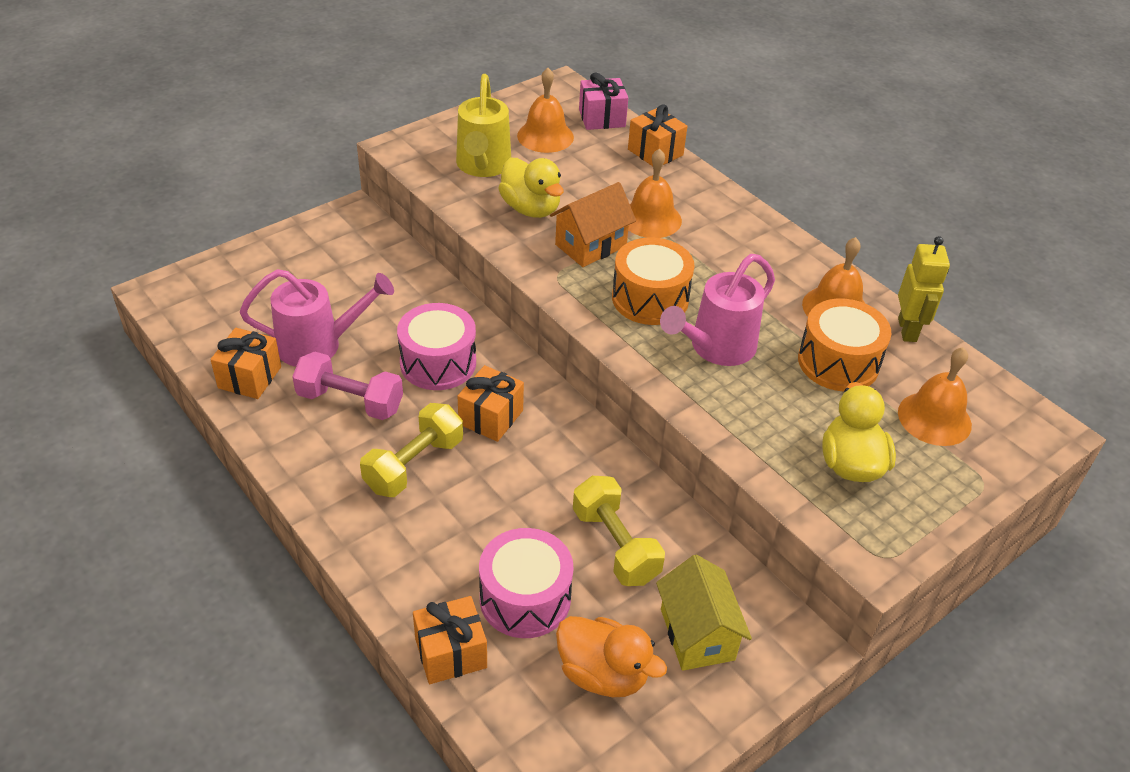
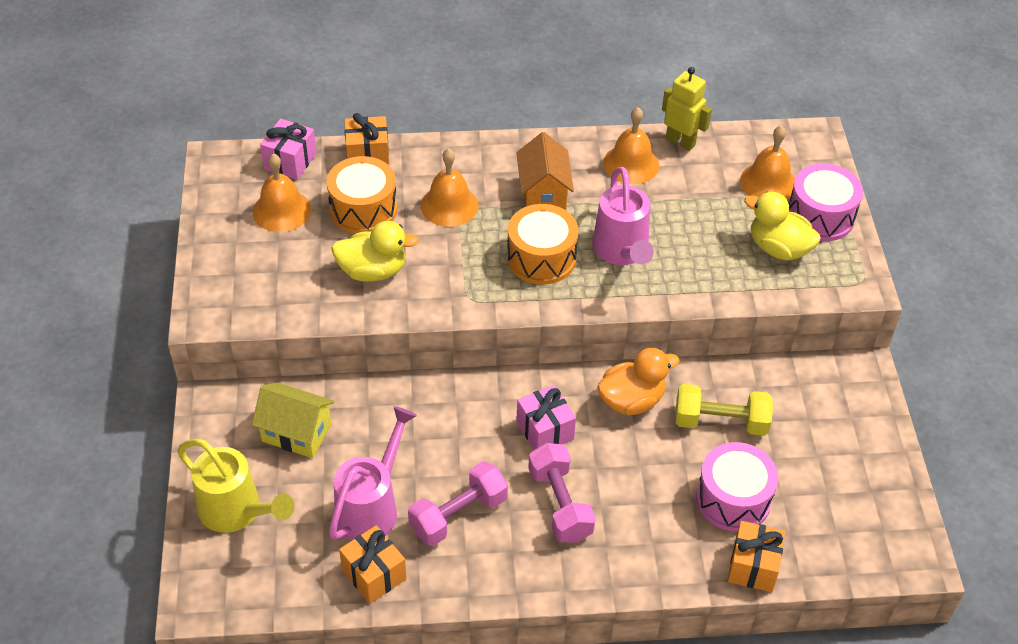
camera: 55 degrees left, 5 degrees up
(414, 465) = (560, 504): yellow dumbbell -> pink dumbbell
(438, 363) = (458, 434): pink drum -> pink drum (820, 216)
(482, 166) = (286, 273): yellow watering can -> yellow watering can (236, 511)
(491, 417) = (545, 430): orange gift -> pink gift
(591, 245) = (451, 259): orange house -> orange house (543, 194)
(603, 674) = (822, 488): orange duck -> orange duck (631, 400)
(697, 634) = (822, 419): yellow house -> yellow house (296, 433)
(838, 362) = (684, 196): orange drum -> orange drum (363, 209)

